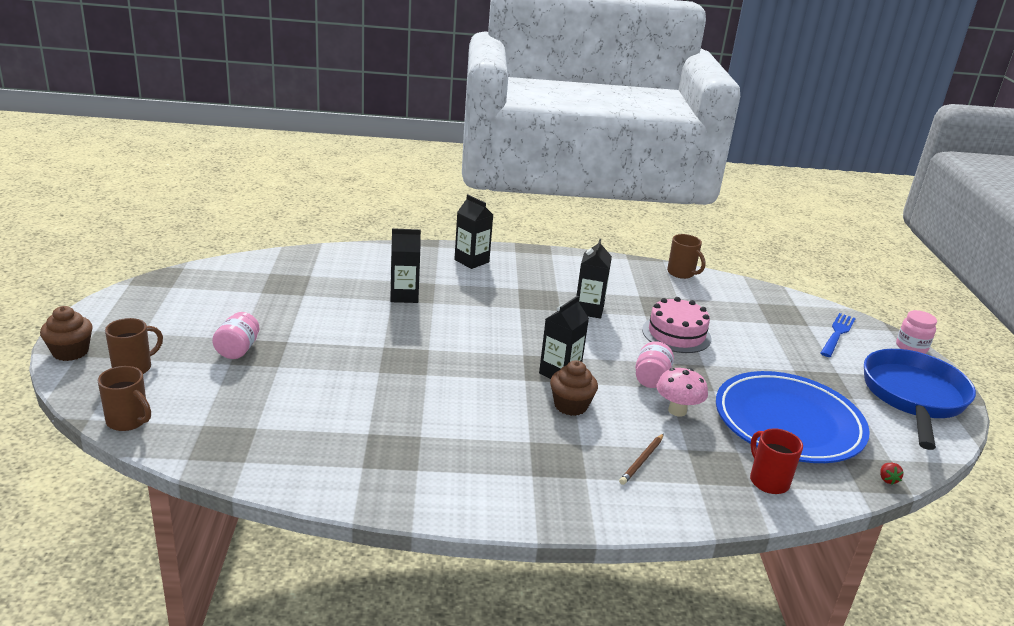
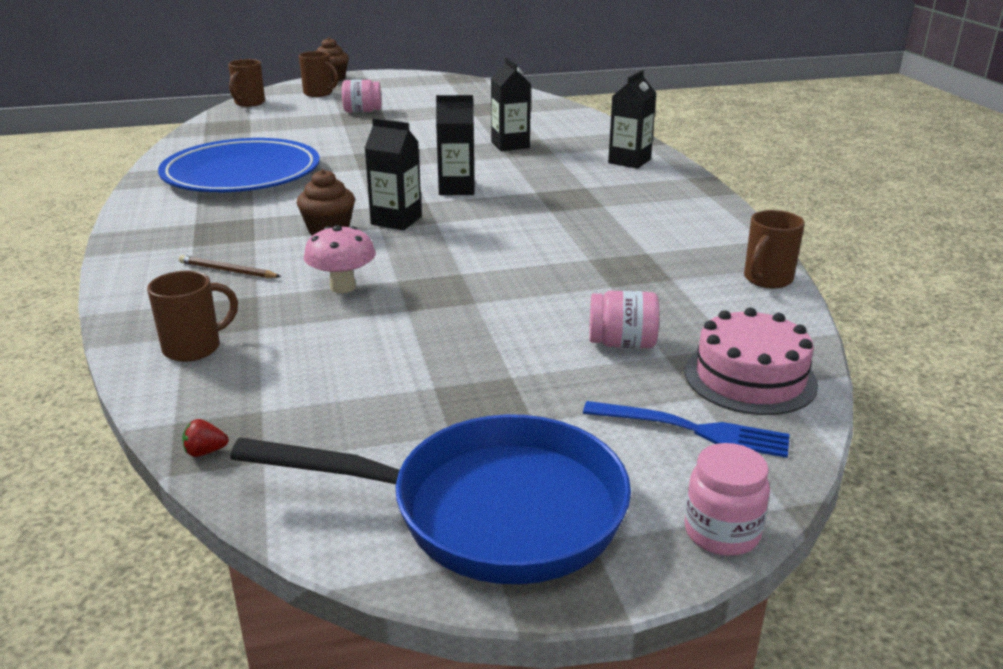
camera: 80 degrees right, 0 degrees up
(589, 310) = (568, 225): black carton -> black carton (456, 189)
(651, 379) = (413, 269): pink jar -> pink jar (622, 343)
(676, 334) = (551, 281): pink cake -> pink cake (750, 378)
(768, 481) = (194, 348): red mug -> brown mug
(788, 423) = (342, 367): blue plate -> blue plate (242, 174)

